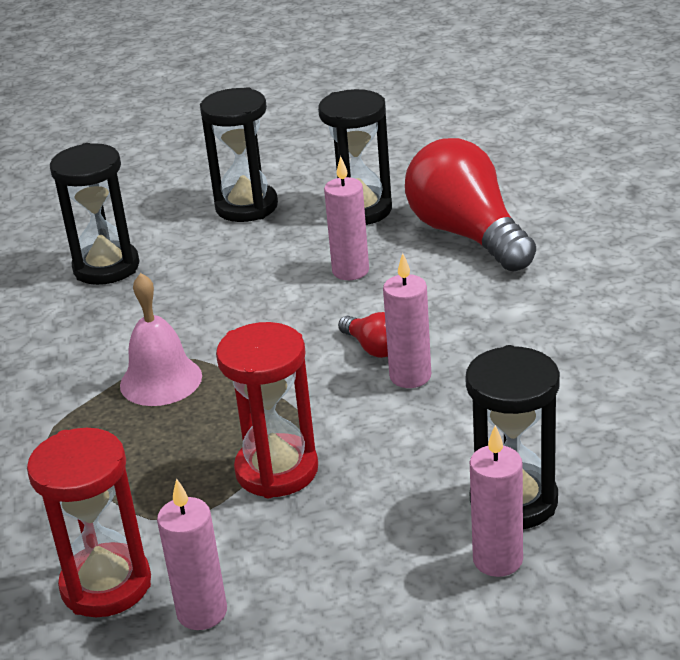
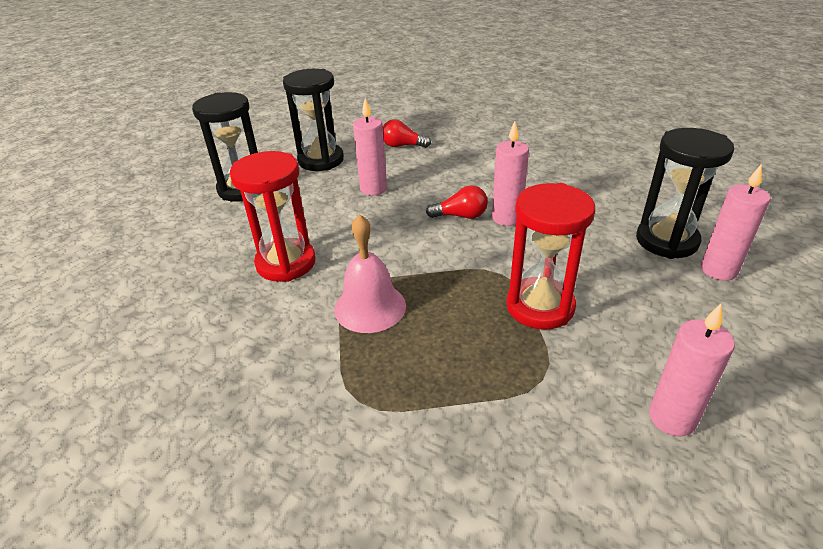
camera: 50 degrees left, 5 degrees up
(106, 267) = (197, 268): black hourglass -> none
(106, 585) = (590, 457): red hourglass -> red hourglass (286, 263)
(467, 235) = (402, 146): red light bulb -> red light bulb, size x0.43

